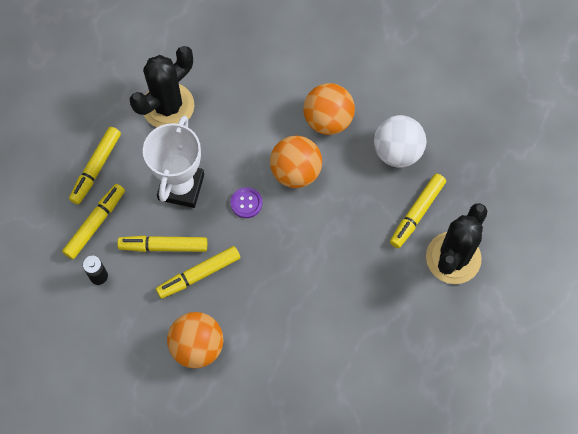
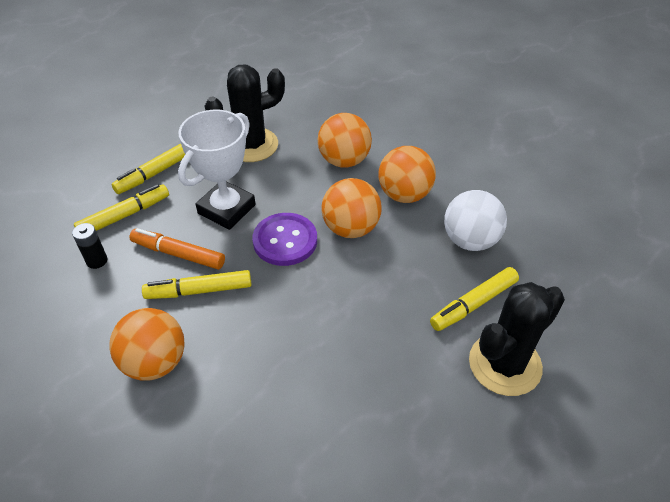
camera: 20 degrees right, 20 degrees down
(164, 246) = (179, 254): yellow marker -> orange marker
(246, 203) = (285, 241): purple button -> purple button, size x1.77
(261, 97) = (344, 160): none -> orange ball

